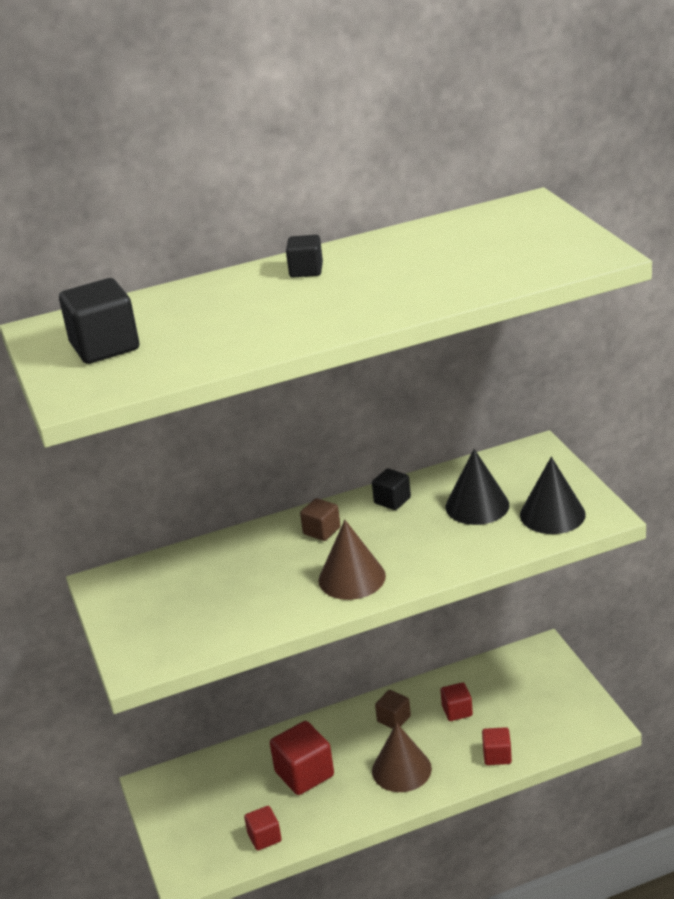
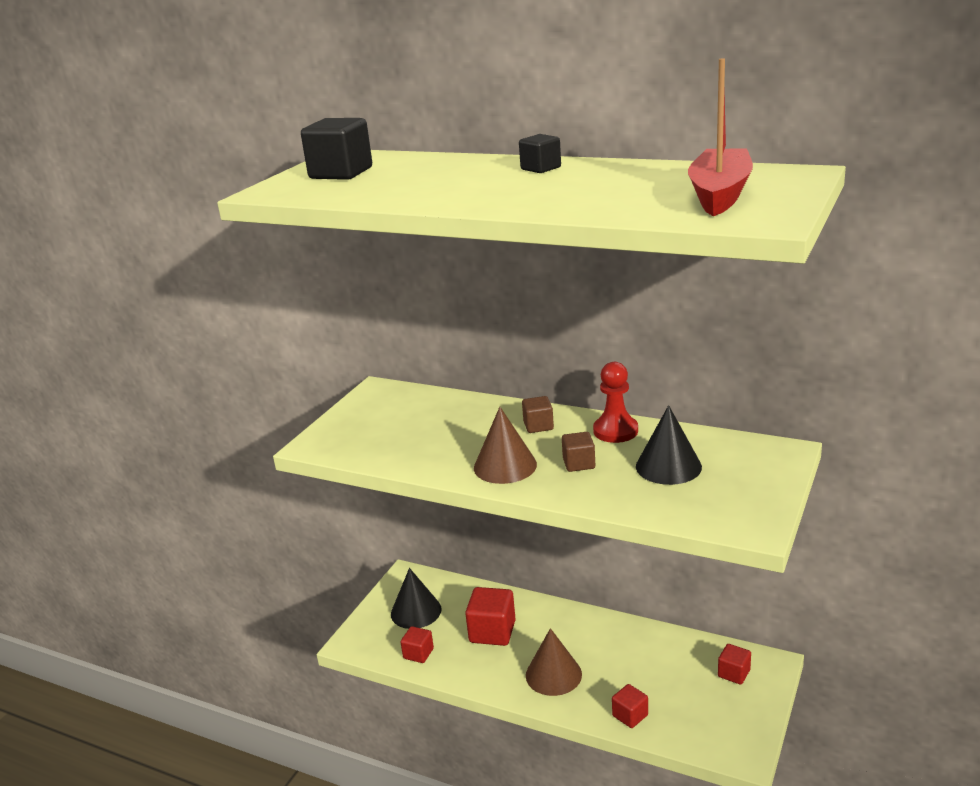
camera: 45 degrees right, 5 degrees down
(392, 500) = (615, 431): black cube -> red pawn
(394, 719) = (594, 637): brown cube -> brown cube (579, 463)
(457, 711) = (644, 663): red cube -> red cube (734, 673)
(515, 244) = (720, 194): none -> red boat
(552, 514) = (715, 504): black cone -> black cone (416, 611)

